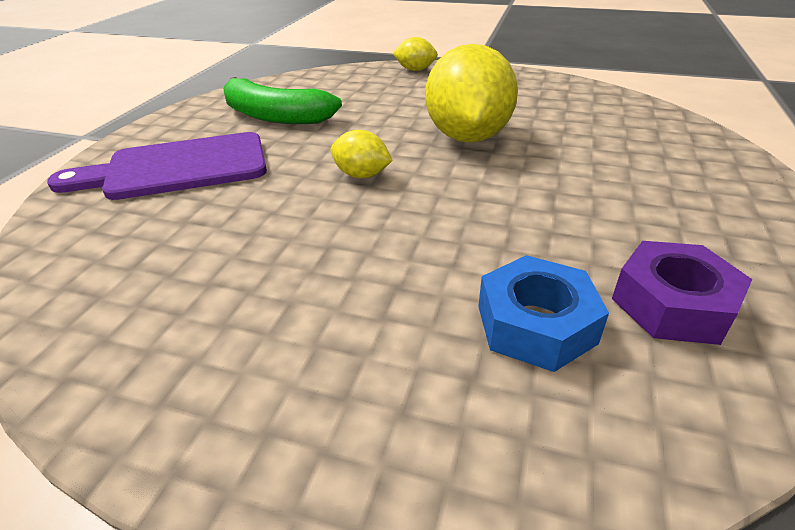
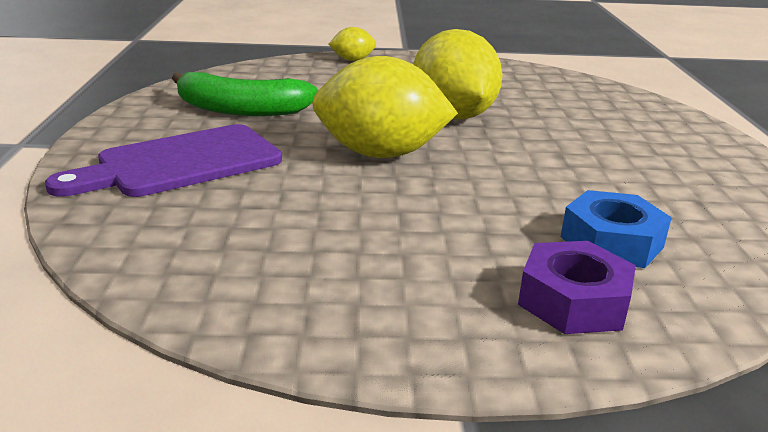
camera: 20 degrees left, 10 degrees down
(361, 175) = (380, 154): yellow lemon -> yellow lemon, size x2.12
(672, 304) = (697, 217): purple nut -> purple nut (573, 301)

